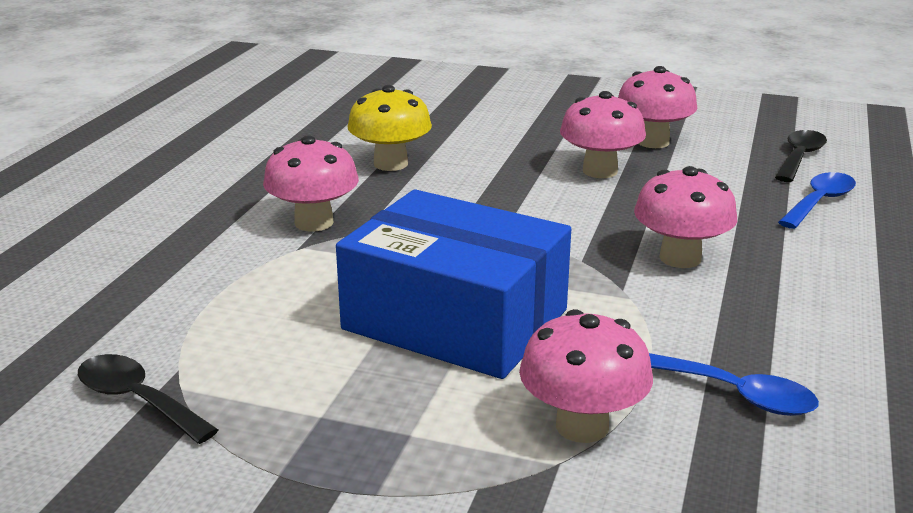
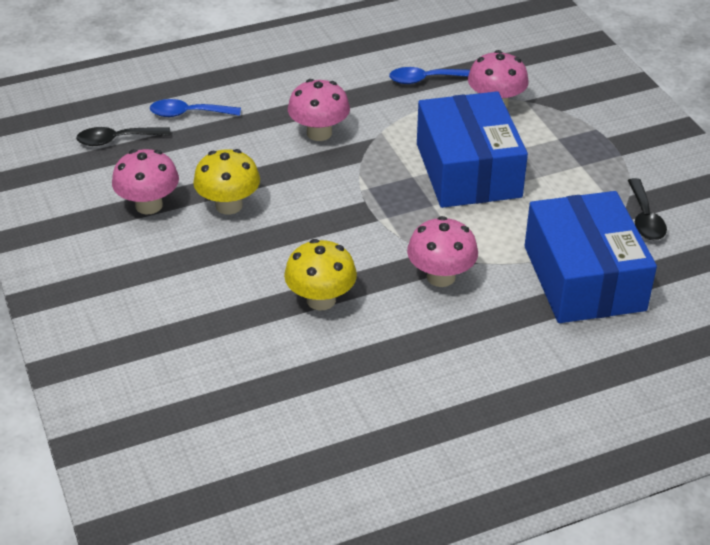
camera: 130 degrees left, 15 degrees up
(153, 295) = (584, 278): none -> blue box
(600, 171) = (229, 205): pink mushroom -> yellow mushroom
(736, 395) = (425, 79): blue spoon -> blue spoon turned 90 degrees counterclockwise

